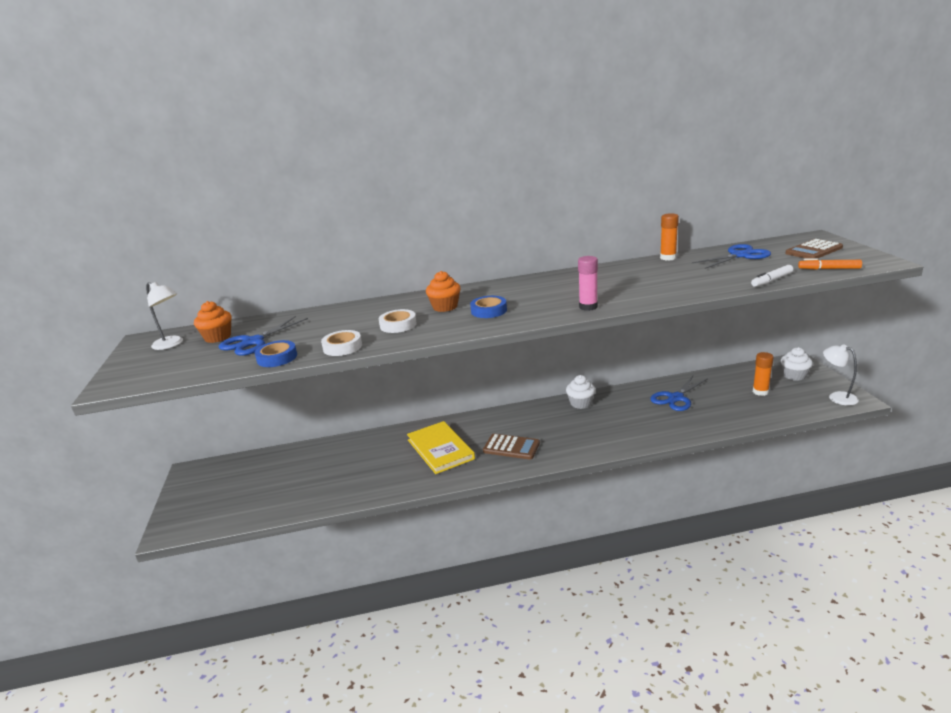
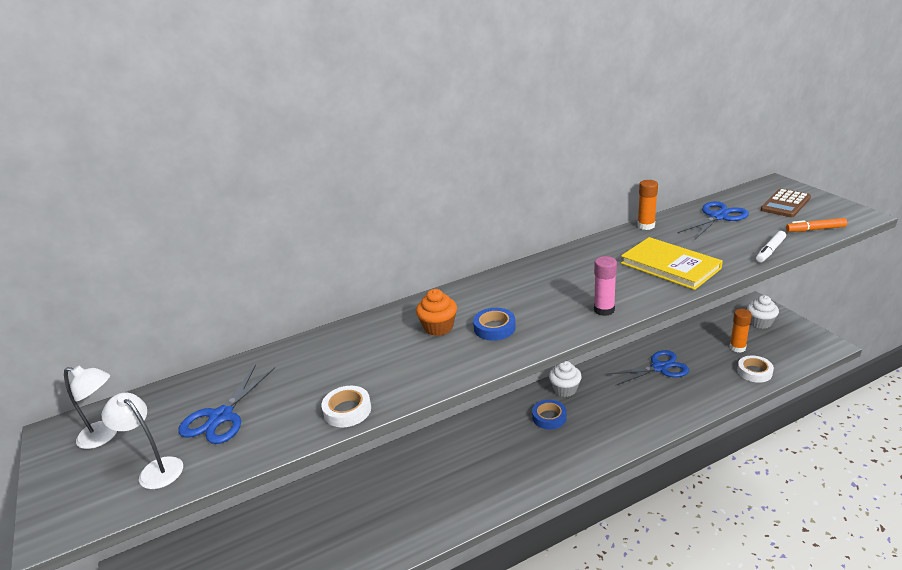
camera: 15 degrees left, 5 degrees up
(218, 337) = (166, 414): orange cupcake -> none
(277, 358) = (270, 441): blue tape -> blue tape (549, 417)
(398, 325) = (397, 364): white tape -> white tape (754, 372)
(440, 449) = (436, 479): yellow book -> yellow book (670, 266)
(511, 447) = (515, 462): brown calculator -> none
(676, 398) = (659, 368): blue scissors -> blue scissors turned 135 degrees counterclockwise
(837, 397) = (810, 343): white lamp -> white lamp (155, 469)

